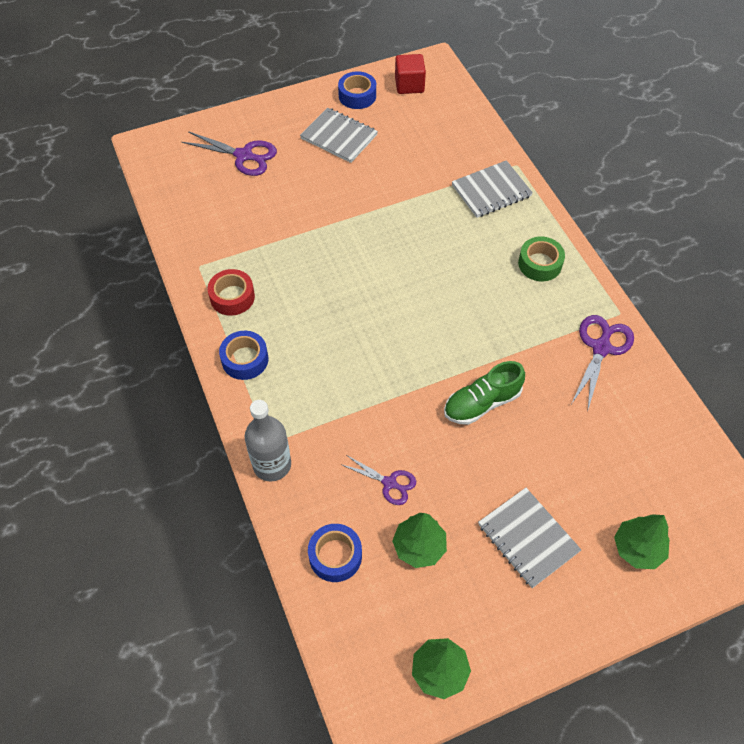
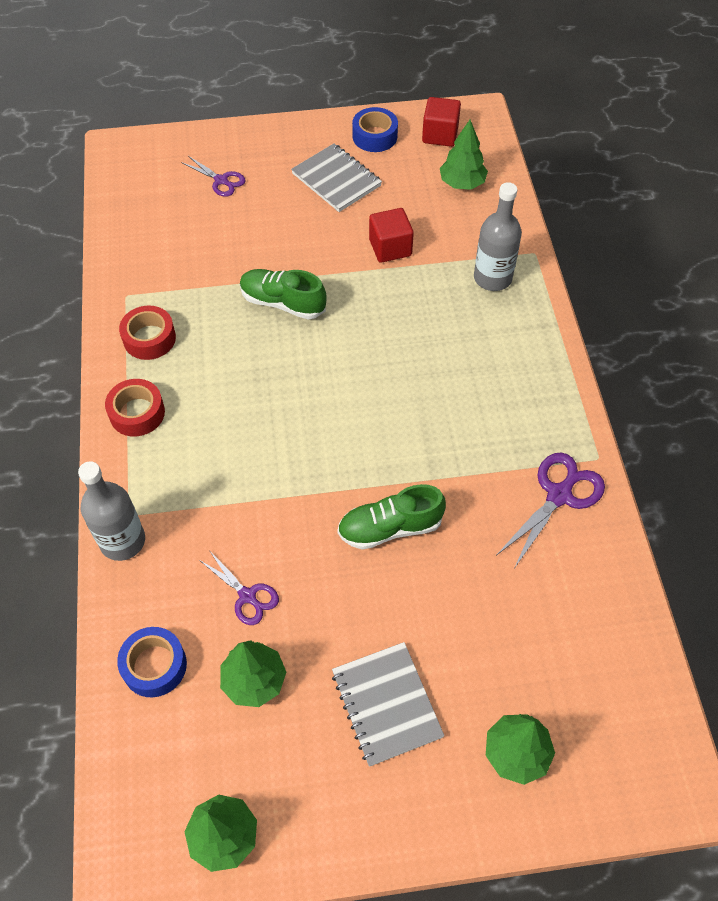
camera: 15 degrees right, 0 degrees up
(243, 156) = (221, 180): purple scissors -> purple scissors, size x0.63
(245, 359) = (137, 413): blue tape -> red tape
(332, 245) = (283, 303): none -> green shoe
(402, 183) = (390, 248): none -> red cube
(441, 121) = (462, 183): none -> green tree
(491, 191) = (492, 278): grey notebook -> grey bottle
(540, 264) = (520, 377): green tape -> none

